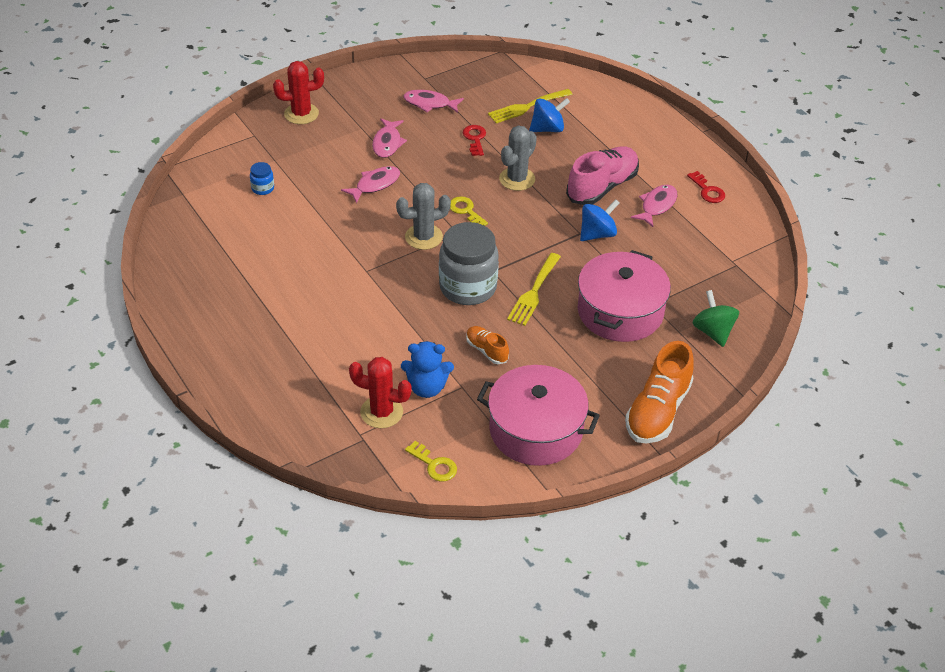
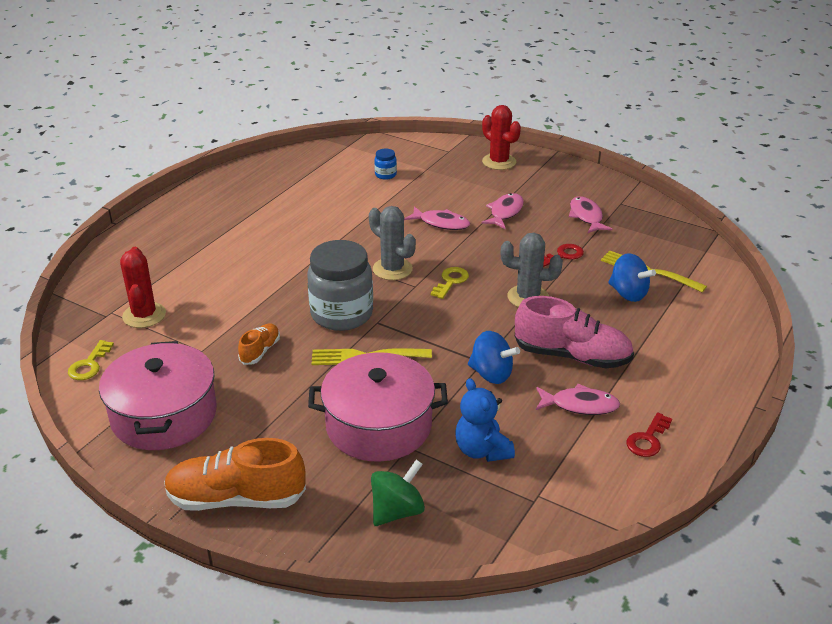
camera: 65 degrees right, 10 degrees down
(387, 143) = (505, 212): pink fish -> pink fish turned 135 degrees clockwise
(427, 387) = (189, 331): blue teddy bear -> blue teddy bear (482, 450)

